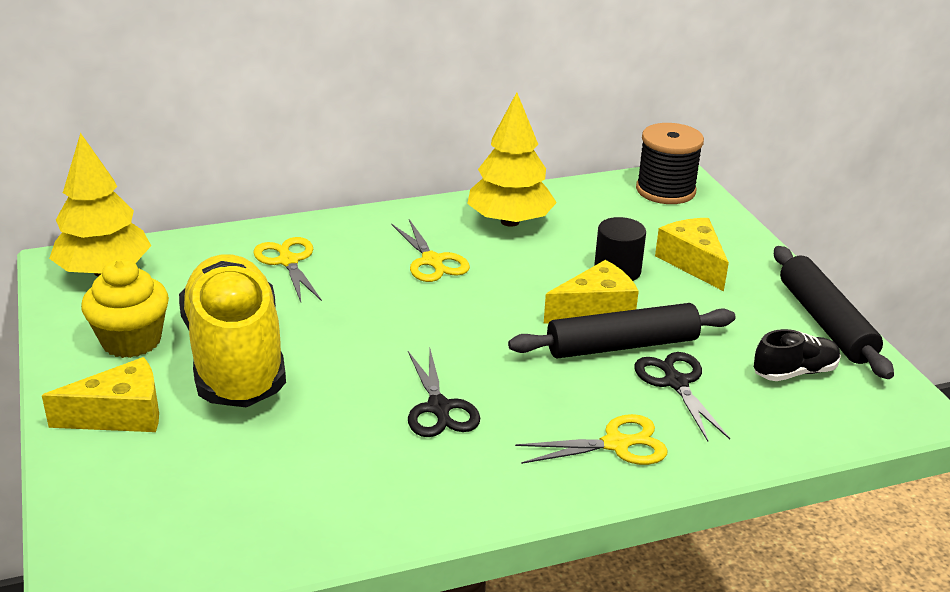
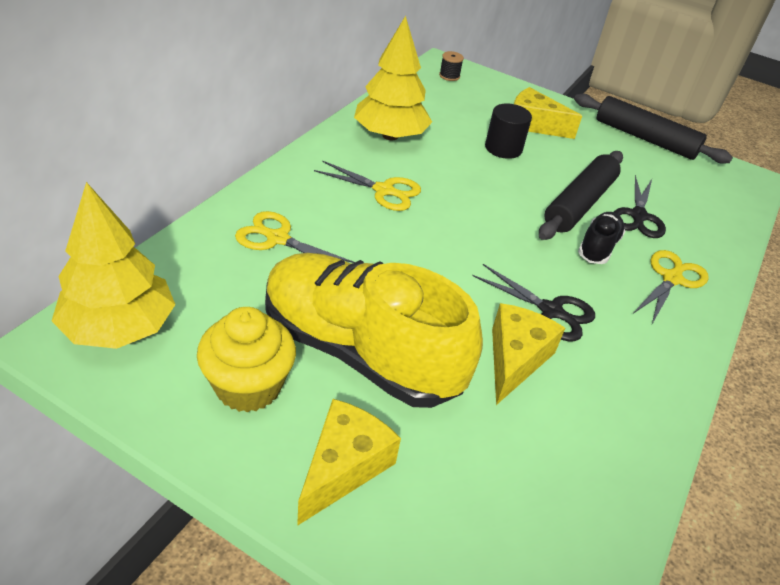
camera: 45 degrees left, 10 degrees up
(595, 310) = (531, 184): yellow cheese -> yellow cheese (515, 359)
(665, 190) = (449, 76): black spool -> black spool, size x0.44
(675, 382) = (638, 216): black scissors -> black scissors turned 105 degrees counterclockwise
(794, 372) = (676, 179): black shoe -> black shoe (598, 247)

